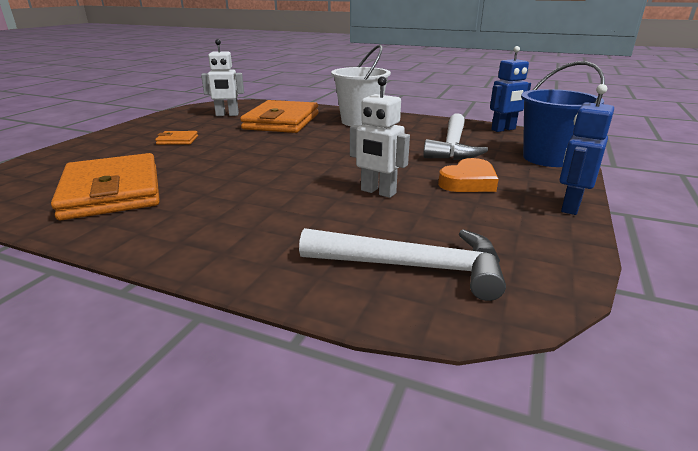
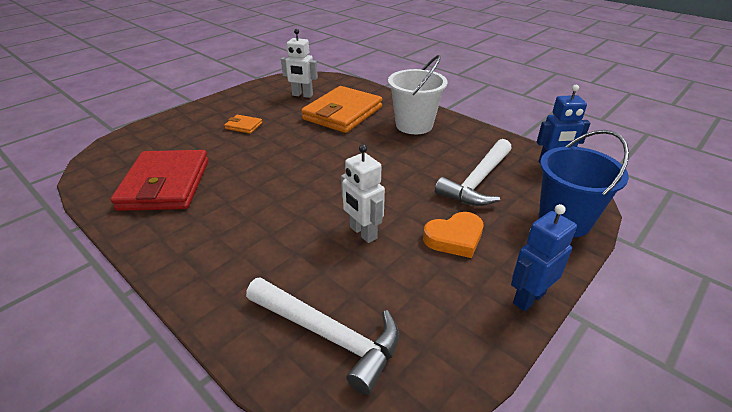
camera: 20 degrees right, 10 degrees up
(112, 192) = (165, 184): orange wallet -> red wallet

